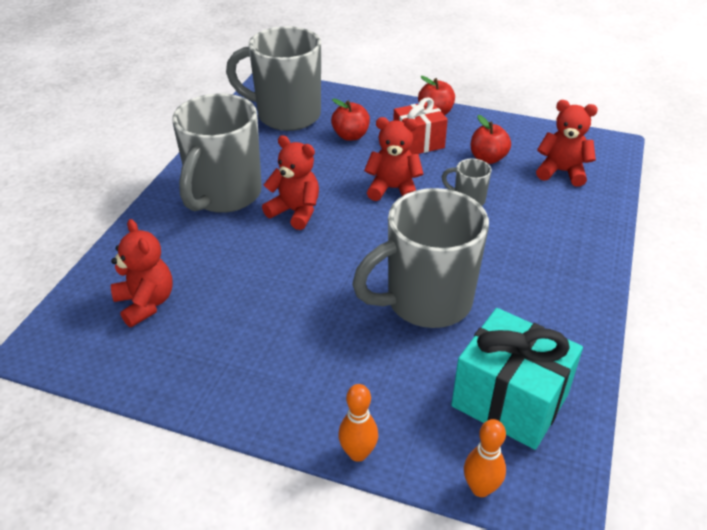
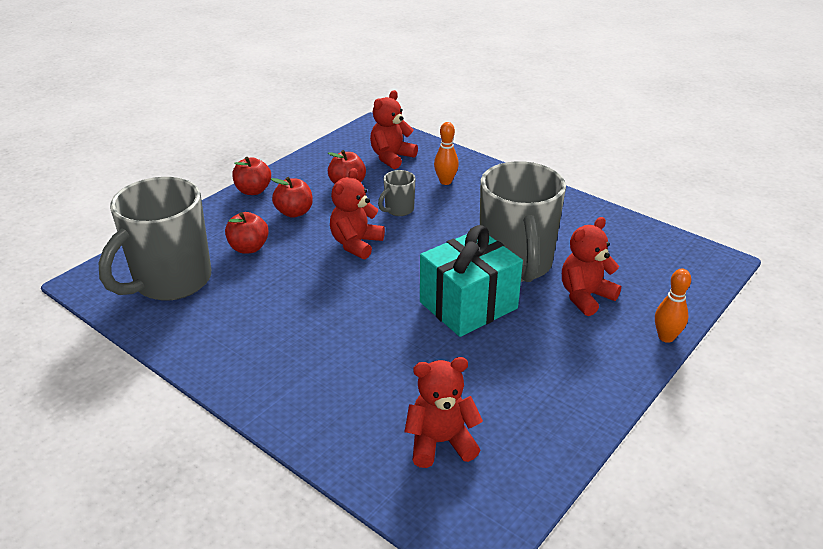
camera: 70 degrees left, 5 degrees down
(224, 195) = (289, 355): grey mug -> none
(295, 212) = (351, 310): red teddy bear -> red teddy bear (585, 296)
(418, 143) = (294, 212): red gift -> red apple
(480, 488) = (705, 288): orange bowling pin -> orange bowling pin (445, 181)
(509, 400) = (631, 254): turquoise gift -> turquoise gift (468, 305)

